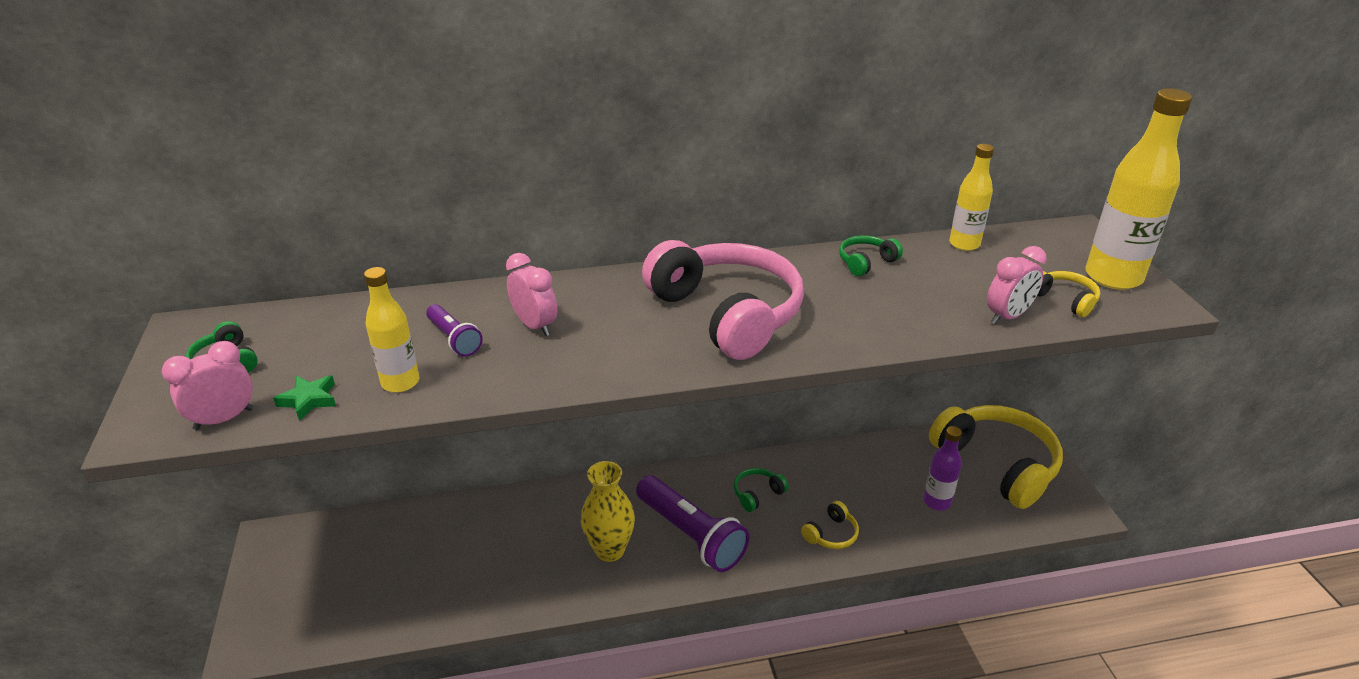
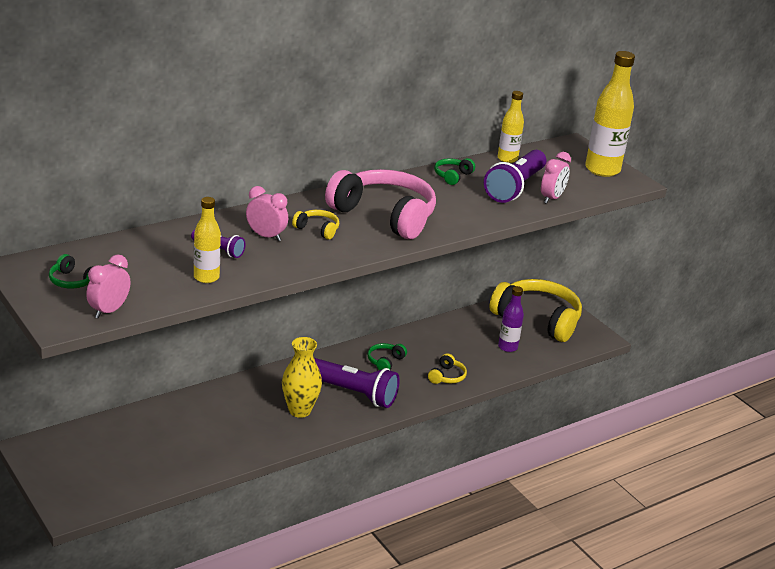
camera: 25 degrees left, 5 degrees down
(309, 400) = (155, 294): green star -> none
(954, 291) = (515, 187): none -> purple flashlight
(1065, 300) = (580, 186): yellow headphones -> yellow headphones (317, 229)

